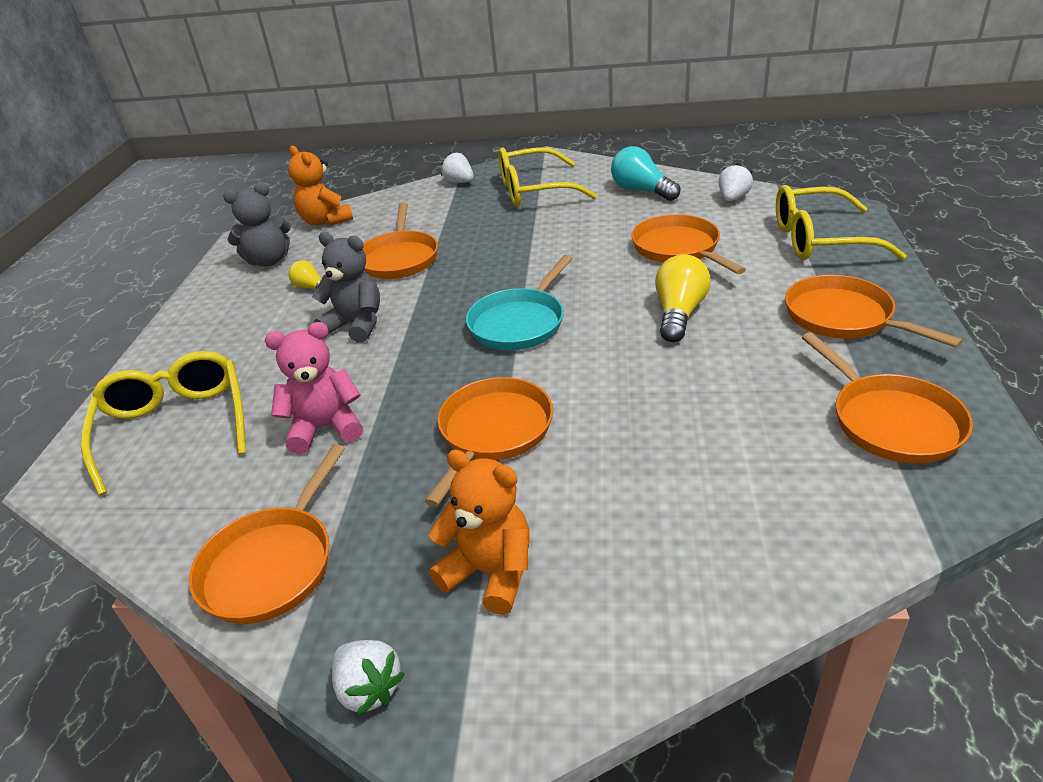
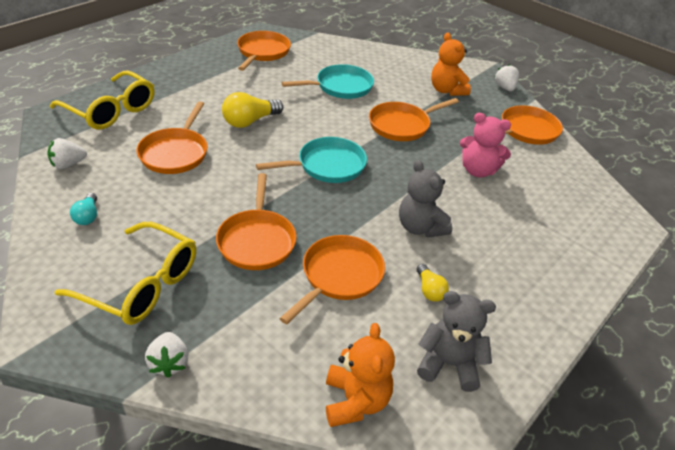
camera: 150 degrees left, 5 degrees up
(175, 426) = (564, 220): yellow glasses -> none
(641, 190) = (87, 216): turquoise light bulb -> turquoise light bulb, size x0.58
(668, 440) = (340, 87): none -> turquoise pan
(843, 317) = (196, 80): orange pan -> orange pan (257, 240)

